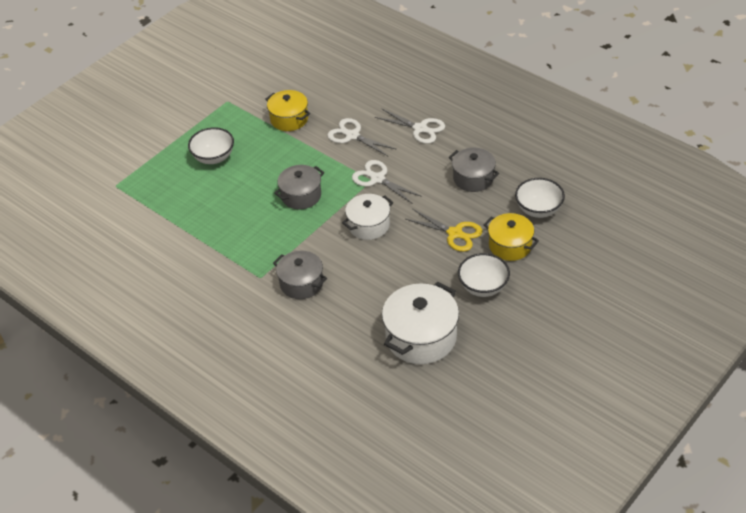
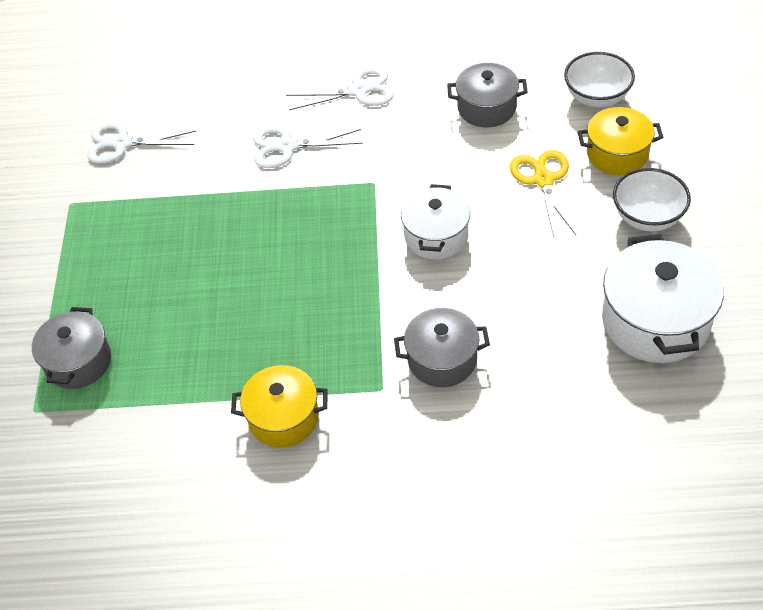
camera: 40 degrees left, 5 degrees up
(213, 157) = (136, 283): white bowl -> none
(289, 119) = (182, 175): yellow pot -> yellow pot (283, 418)
(301, 195) = (310, 255): grey pot -> grey pot (78, 362)
(377, 179) = (380, 176): white scissors -> white scissors (122, 143)
(455, 233) = (543, 180): yellow scissors -> yellow scissors turned 90 degrees counterclockwise

